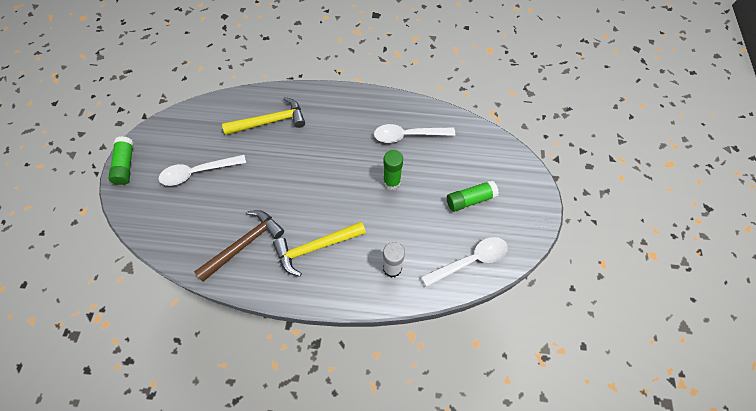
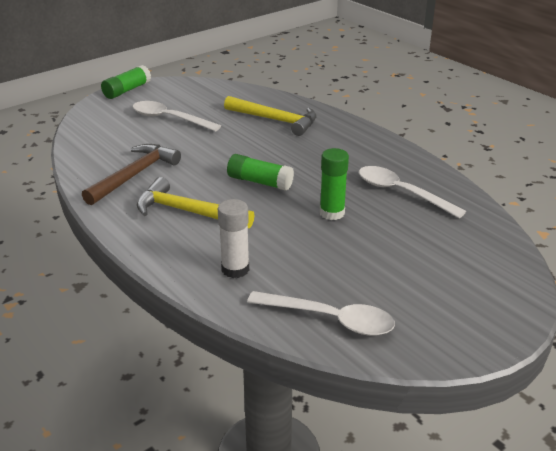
camera: 45 degrees right, 30 degrees down
(244, 244) = (135, 175): brown hammer -> brown hammer turned 60 degrees counterclockwise
(470, 200) = (404, 275): green glue stick -> green glue stick (260, 182)

